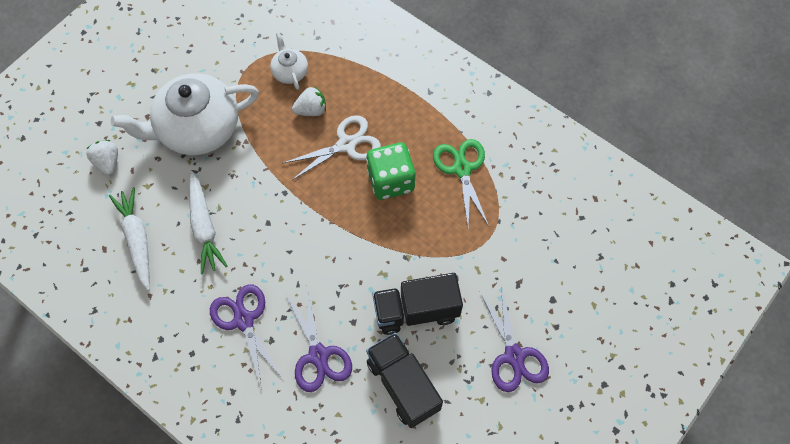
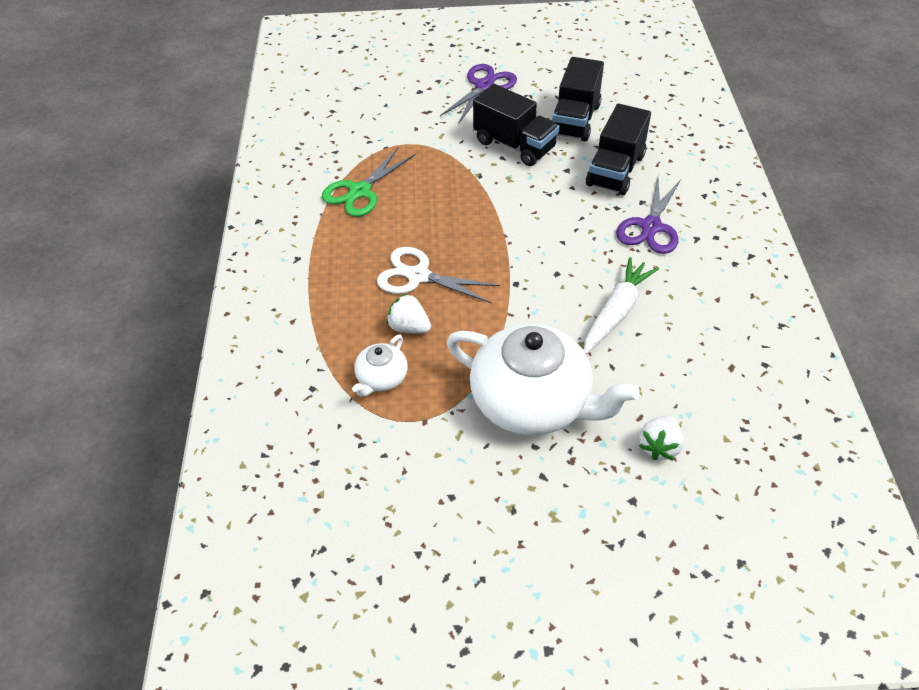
camera: 130 degrees left, 15 degrees down
(137, 240) = (691, 349): white carrot -> none
(318, 355) = (615, 170): purple scissors -> black truck
(391, 181) = (421, 225): green dice -> none

